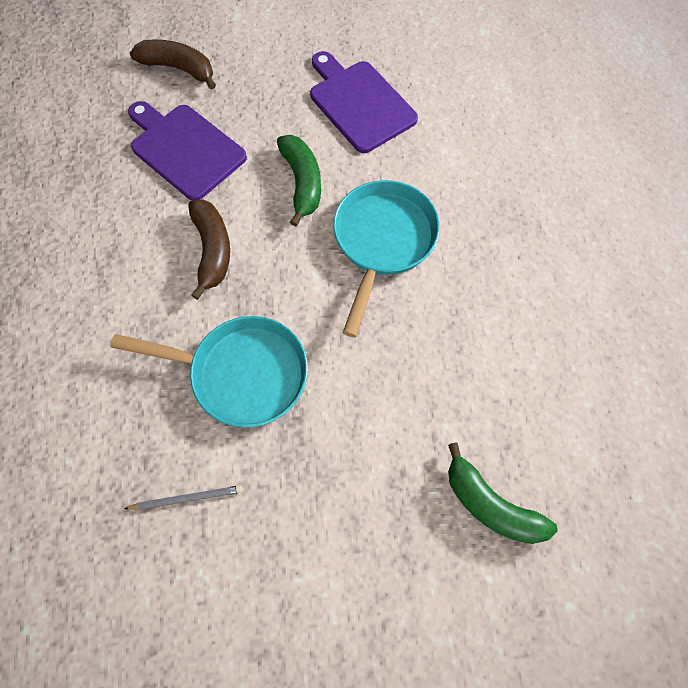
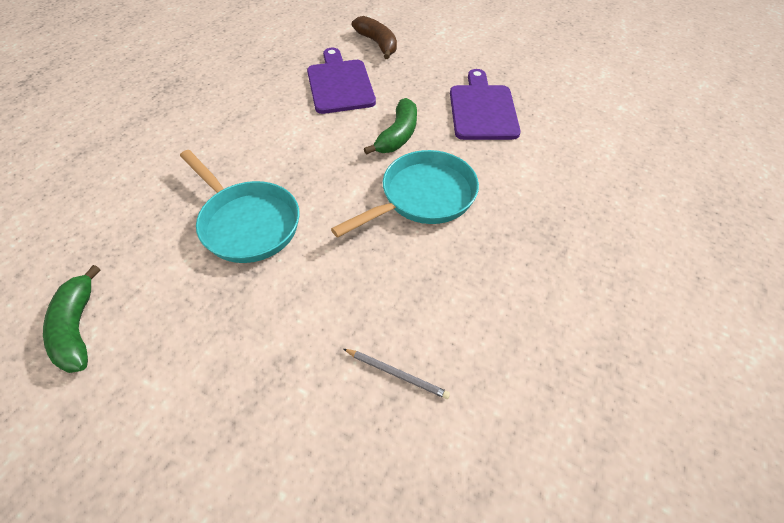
camera: 35 degrees right, 15 degrees down
(187, 498) = (136, 276): grey pencil -> grey pencil (397, 374)
(212, 250) = (301, 144): brown banana -> none
(490, 504) = (338, 434): green banana -> green banana (77, 328)

